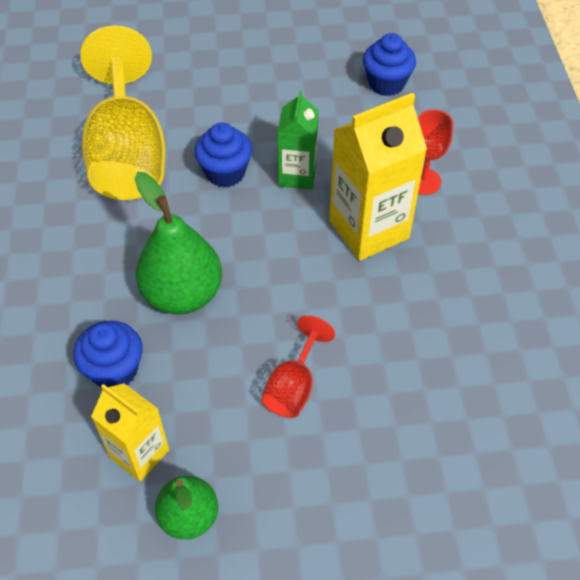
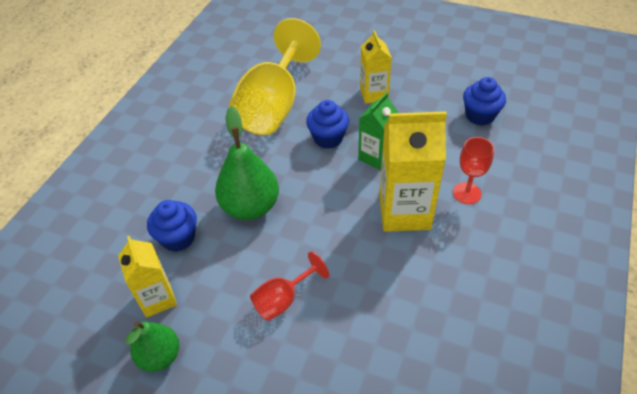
camera: 30 degrees right, 5 degrees down
(247, 97) = (374, 94): none -> yellow carton

